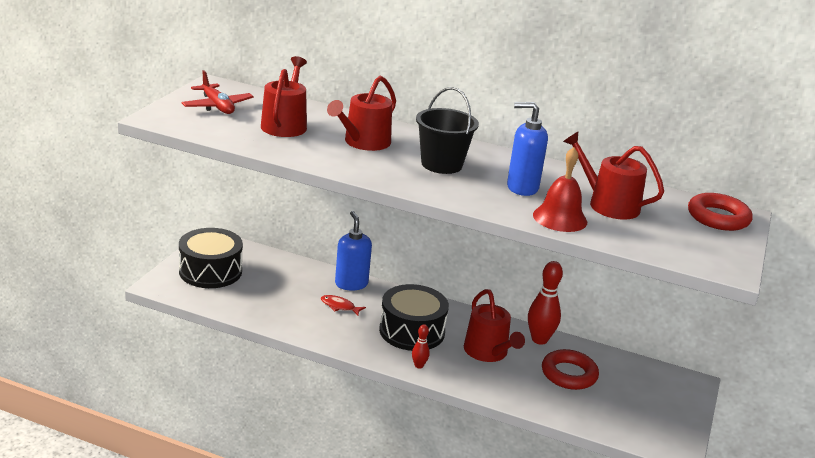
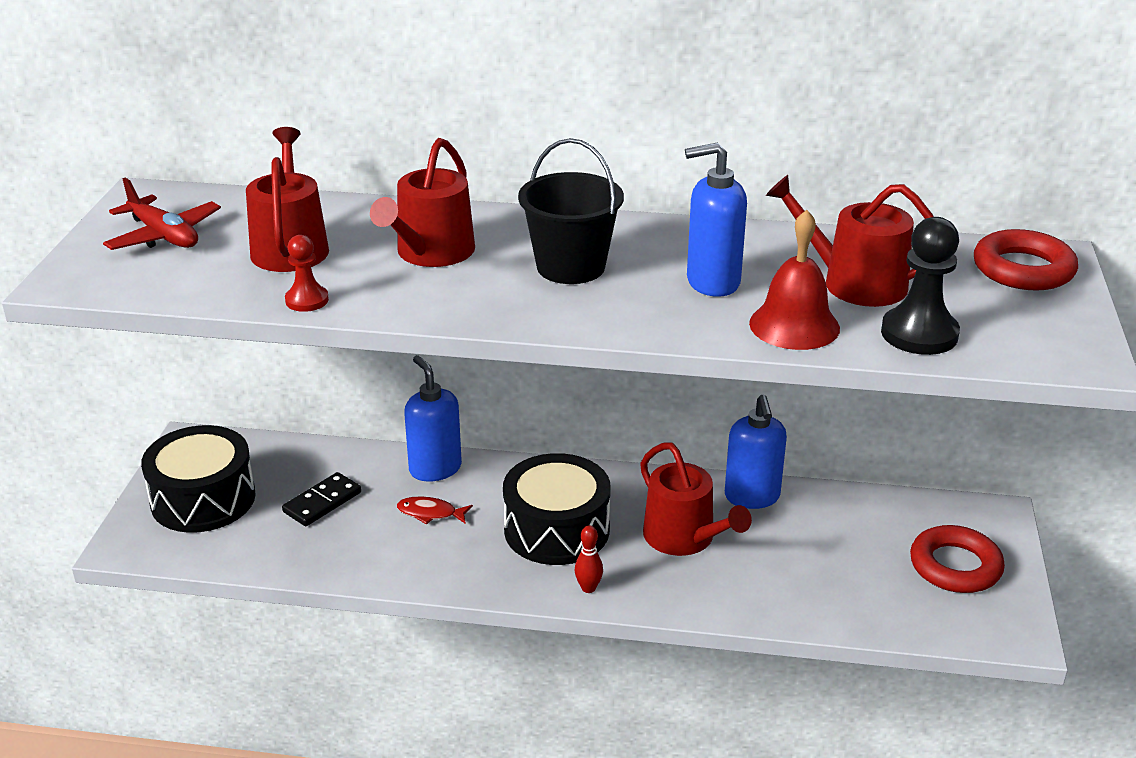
camera: 10 degrees left, 5 degrees up
(278, 287) = (322, 502): none -> black domino
(283, 152) = (307, 300): none -> red pawn
(539, 339) = (752, 497): red bowling pin -> blue soap dispenser
(569, 374) = (816, 546): red ring -> red ring (955, 566)
(634, 237) = (919, 334): none -> black pawn

